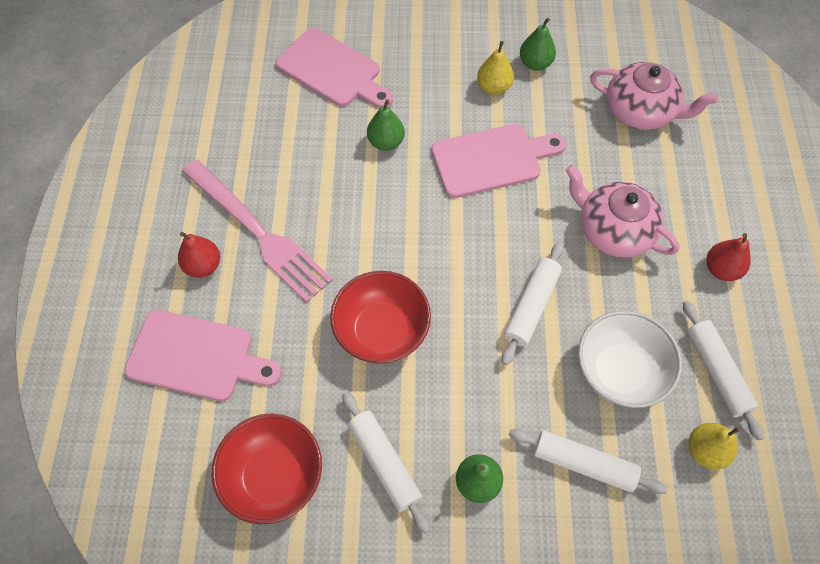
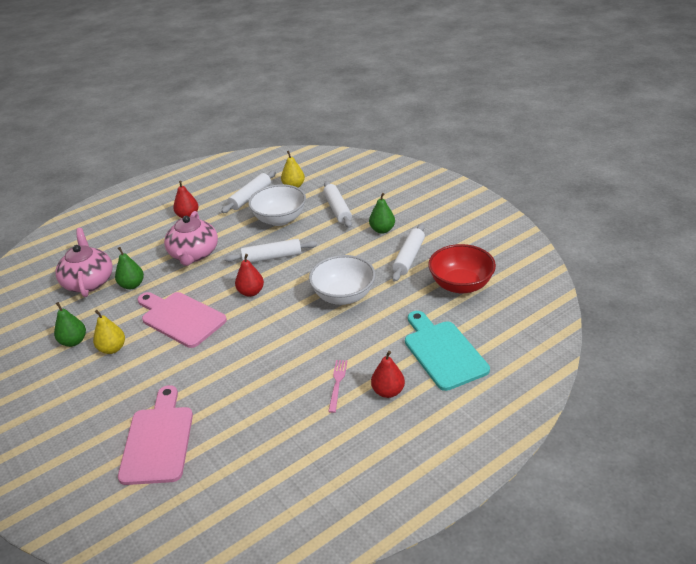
camera: 125 degrees left, 25 degrees down
(197, 356) = (443, 352): pink cutting board -> turquoise cutting board
(258, 232) = (337, 383): pink fork -> pink fork, size x0.42
(381, 331) = (343, 296): red bowl -> white bowl
(386, 142) = (206, 370): green pear -> green pear (132, 285)
(478, 245) = (251, 292): none -> red pear

